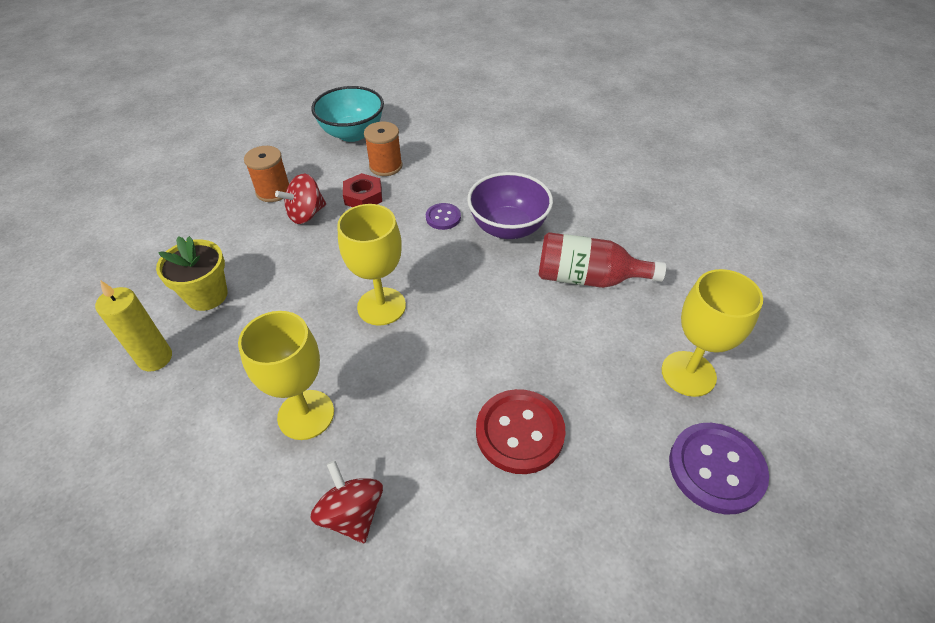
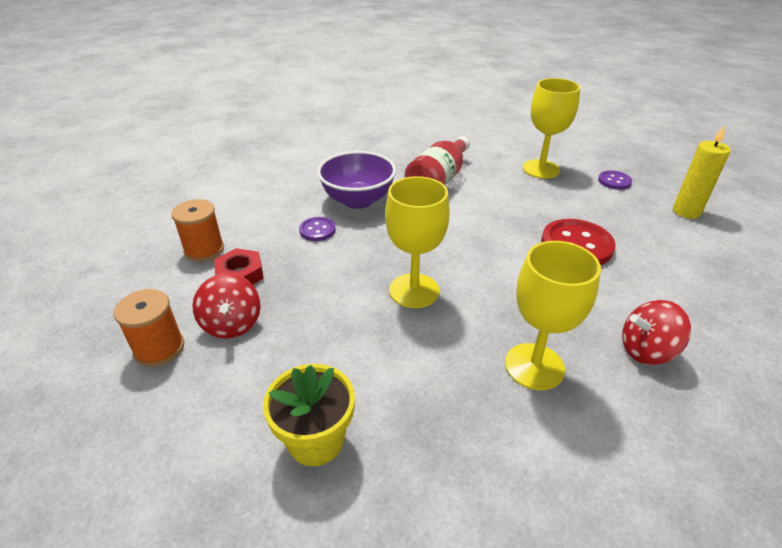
camera: 70 degrees left, 10 degrees down
(155, 358) = (405, 512): yellow candle -> yellow candle (686, 211)
(352, 133) = (116, 263): turquoise bowl -> none
(716, 469) = (614, 181): purple button -> purple button, size x0.54

